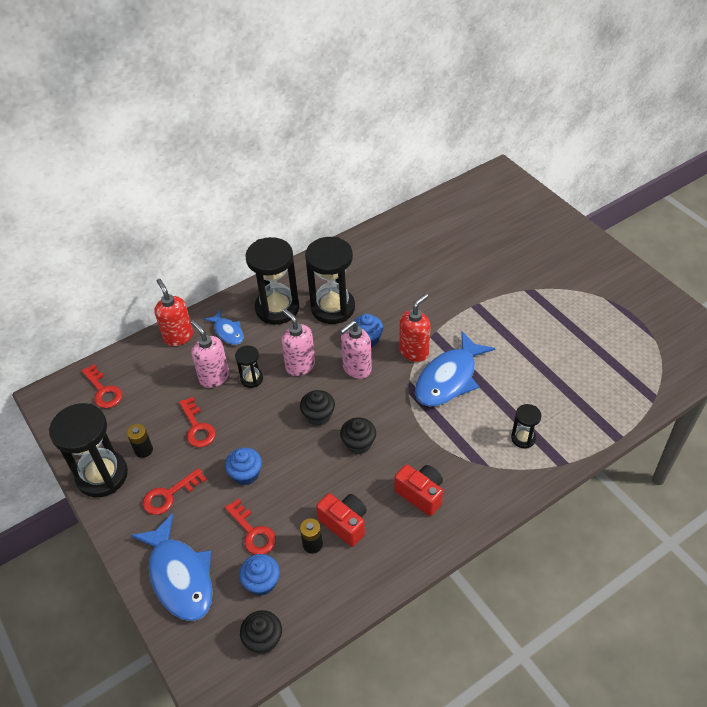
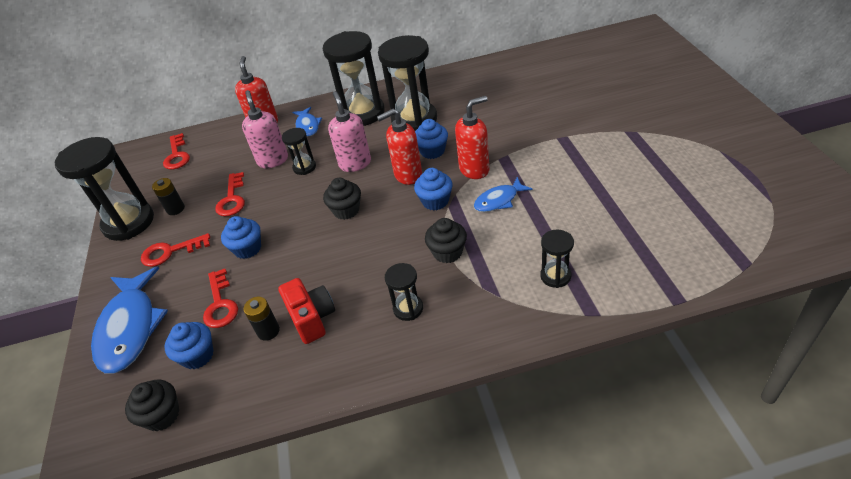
camera: 25 degrees right, 5 degrees down
(356, 368) = (407, 175): pink soap dispenser -> red soap dispenser
(358, 444) = (370, 244): black cupcake -> black cupcake (447, 252)
(395, 390) = (435, 201): none -> blue cupcake
(421, 494) = (408, 308): red camera -> black hourglass
(449, 378) = (499, 200): blue fish -> blue fish, size x0.53

